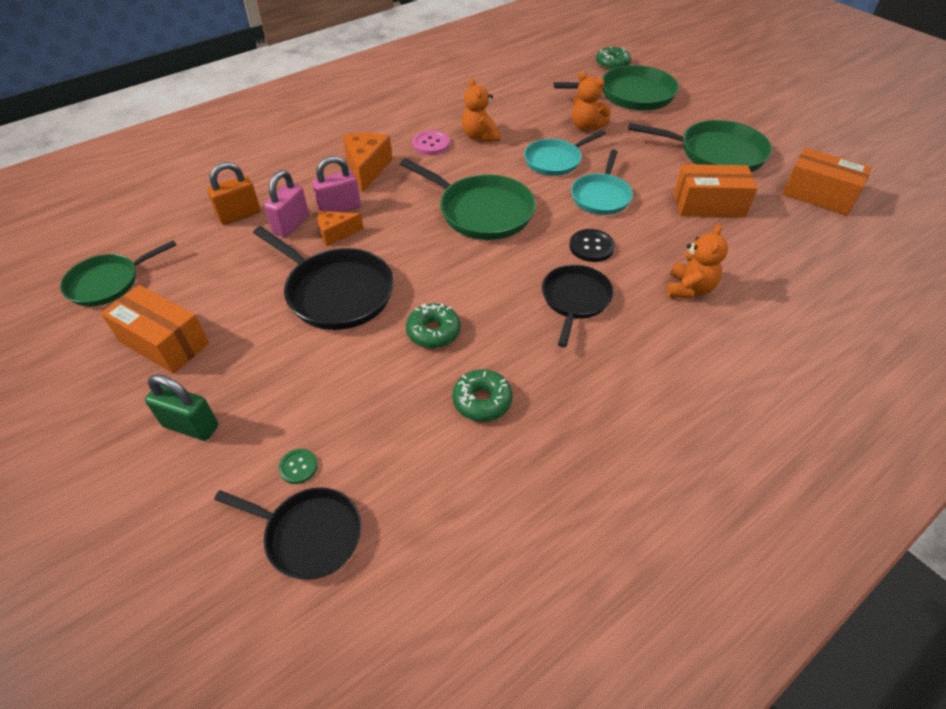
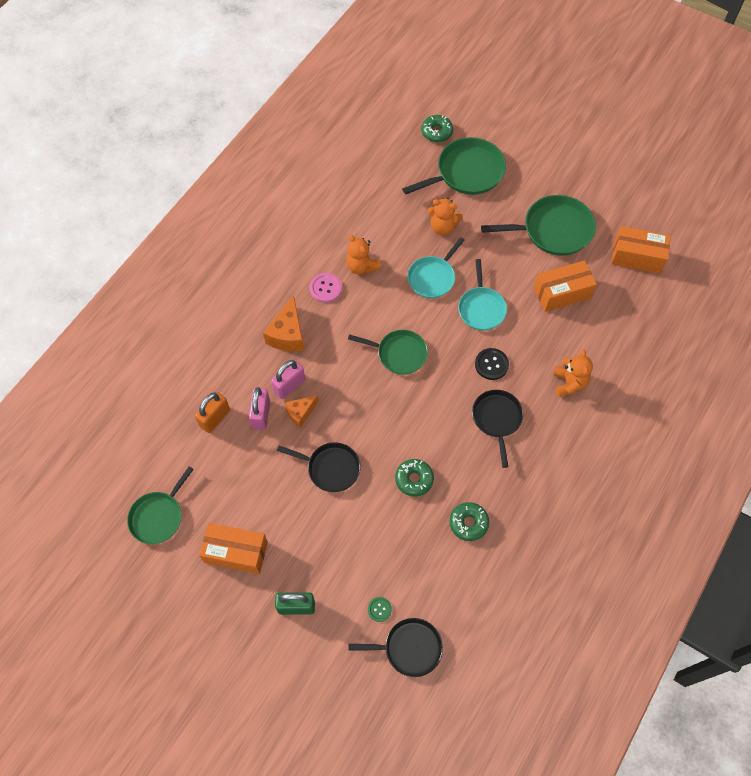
camera: 20 degrees left, 15 degrees up
(336, 292) = (331, 468): black pan -> black pan, size x0.66
(367, 169) = (288, 334): orange cheese -> orange cheese turned 150 degrees counterclockwise
(482, 211) = (399, 354): green pan -> green pan, size x0.66

